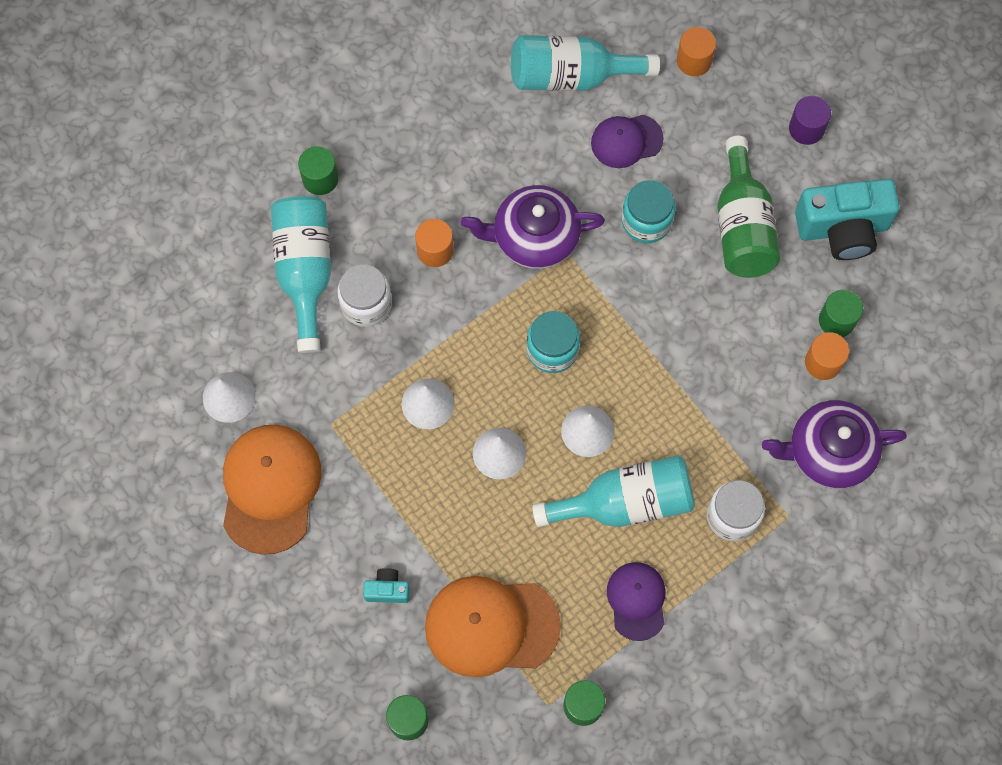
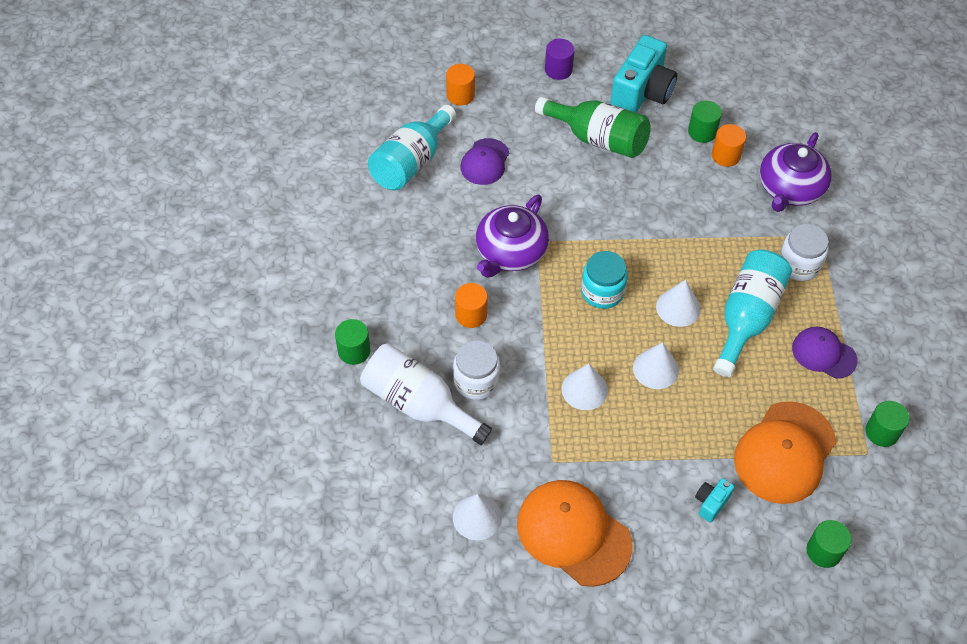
camera: 55 degrees left, 15 degrees down
(305, 271) = (418, 404): turquoise bottle -> white bottle
(646, 221) = (551, 185): turquoise jar -> none

